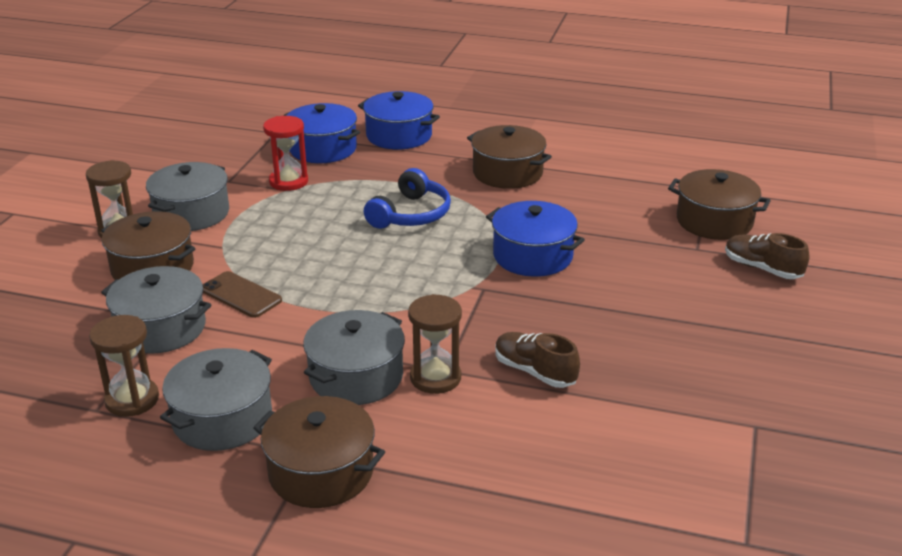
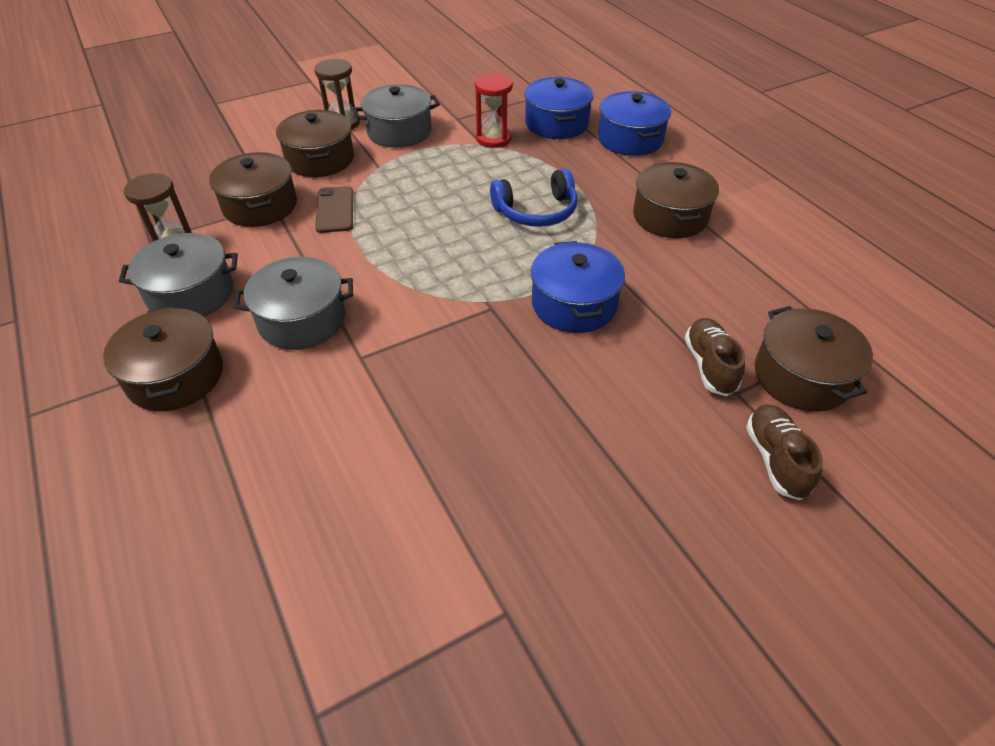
camera: 45 degrees right, 15 degrees up
(161, 328) = (260, 206): grey pot -> brown pot
(435, 378) = (345, 359): brown hourglass -> none
(535, 372) = (416, 408): brown shoe -> brown shoe (709, 366)

